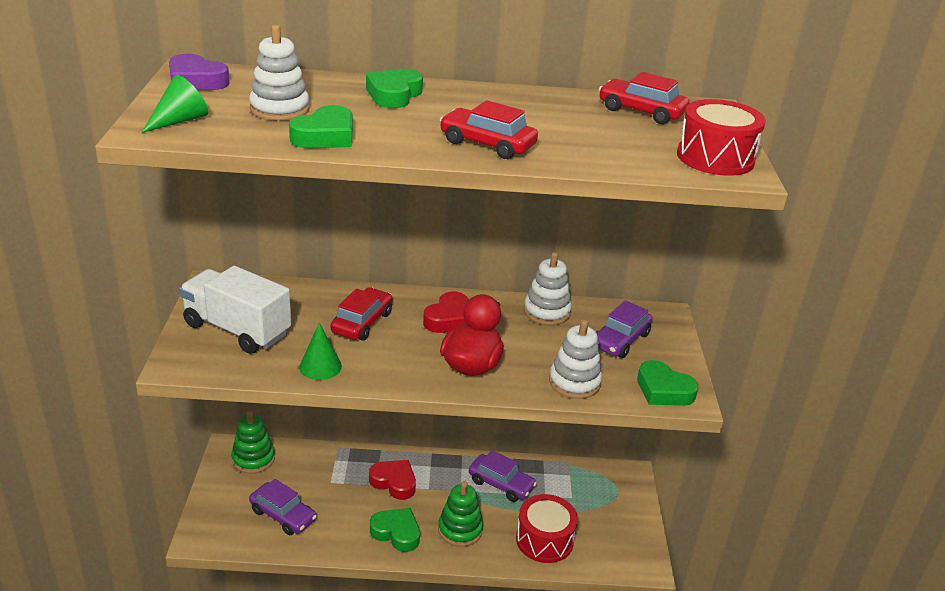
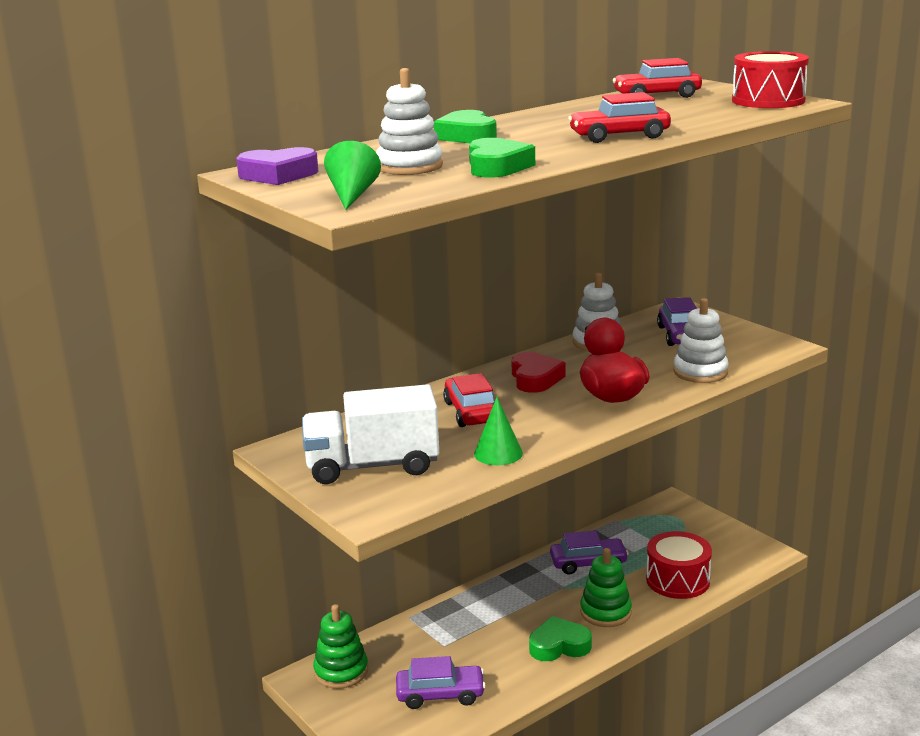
camera: 35 degrees left, 10 degrees down
(394, 482) = (500, 613): red heart -> none
(663, 390) = (763, 349): green heart -> none

